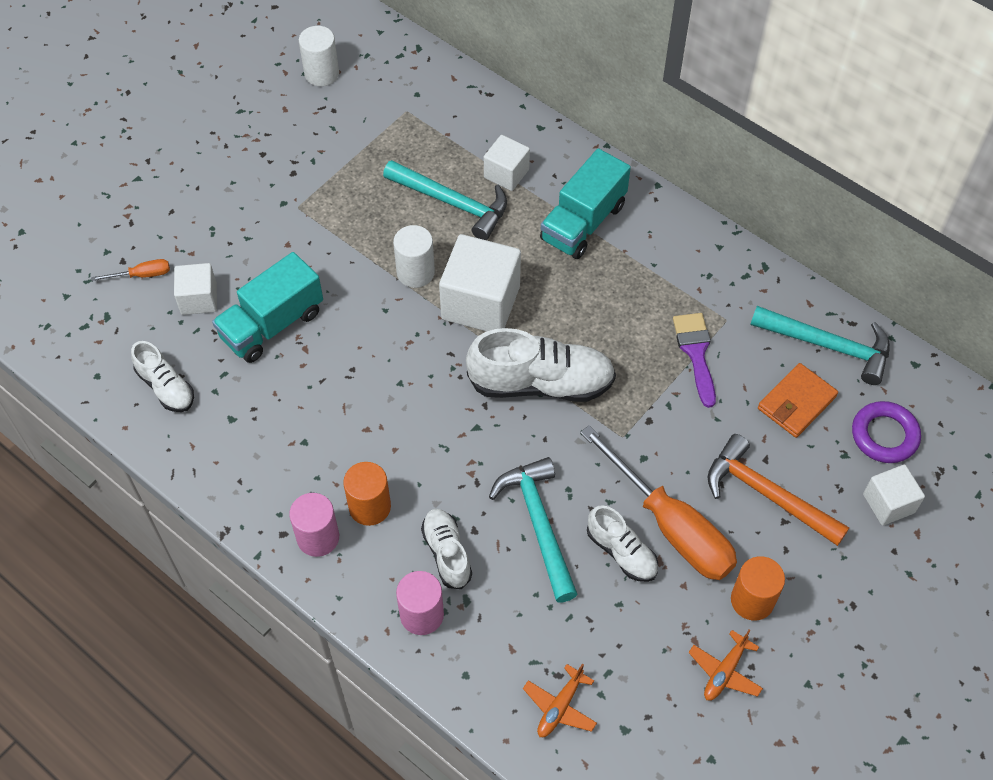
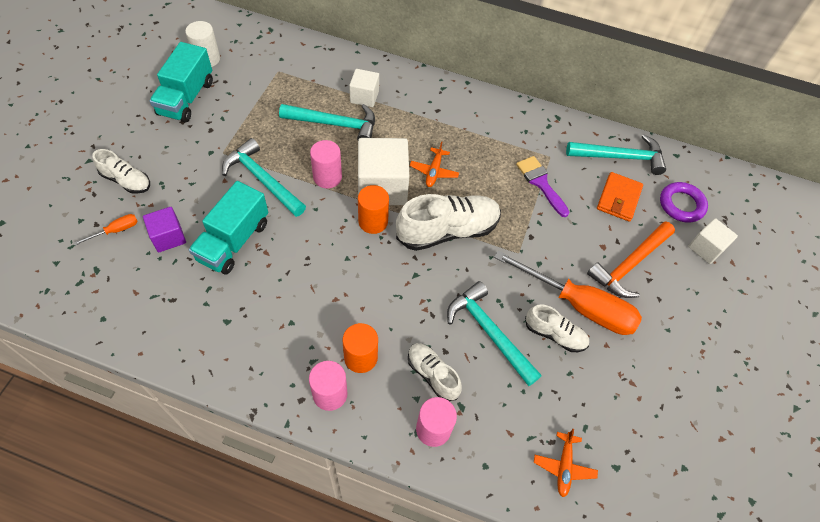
camera: 25 degrees left, 0 degrees up
(166, 387) = (164, 311): white shoe -> white shoe (126, 181)
(199, 299) = (168, 237): white cube -> purple cube
(333, 255) = (262, 180): none -> turquoise hammer
(415, 272) = (327, 177): white cylinder -> pink cylinder
(583, 222) = (429, 116): turquoise truck -> turquoise truck (186, 98)
(725, 671) = (662, 399): orange plane -> orange plane (434, 171)
(752, 600) = (655, 341): orange cylinder -> orange cylinder (373, 221)
(767, 494) = (630, 265): orange hammer -> orange hammer turned 60 degrees counterclockwise

